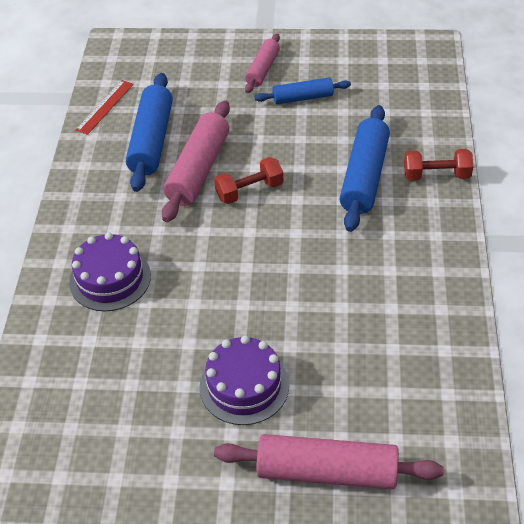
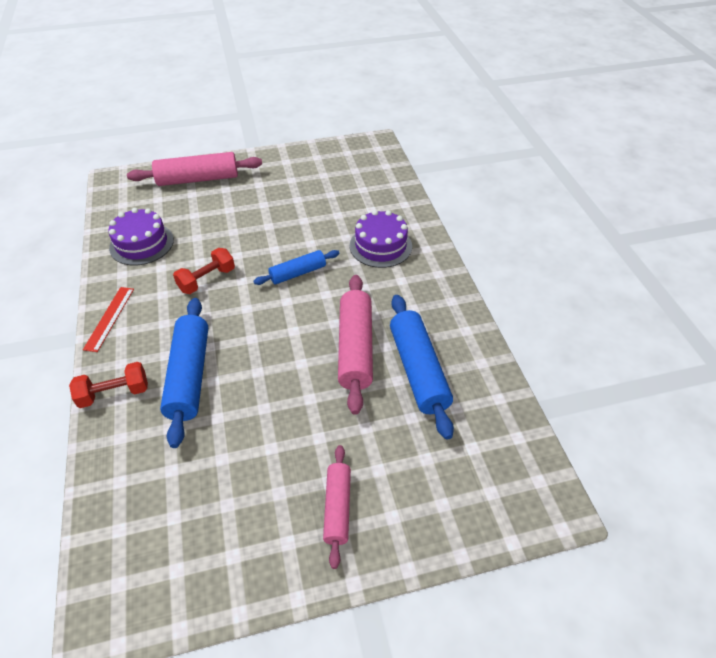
camera: 160 degrees right, 0 degrees up
(105, 107) = (494, 402): red ruler -> red ruler (109, 318)
(244, 386) = (258, 206): purple cake -> purple cake (141, 244)
(249, 191) = (298, 337): red dumbbell -> red dumbbell (207, 280)
(302, 98) = (274, 469): blue rolling pin -> blue rolling pin (298, 273)

